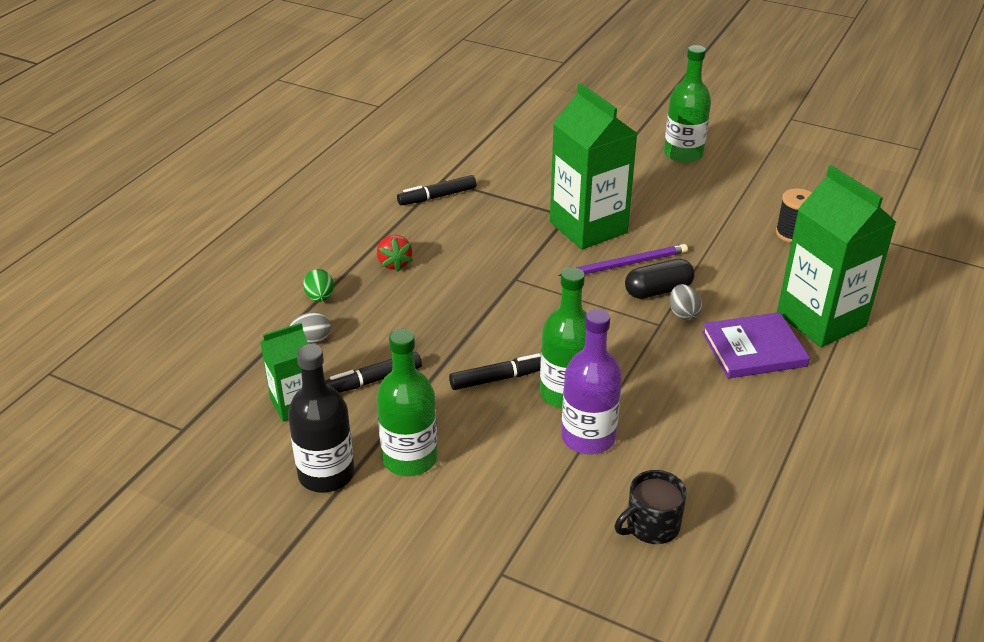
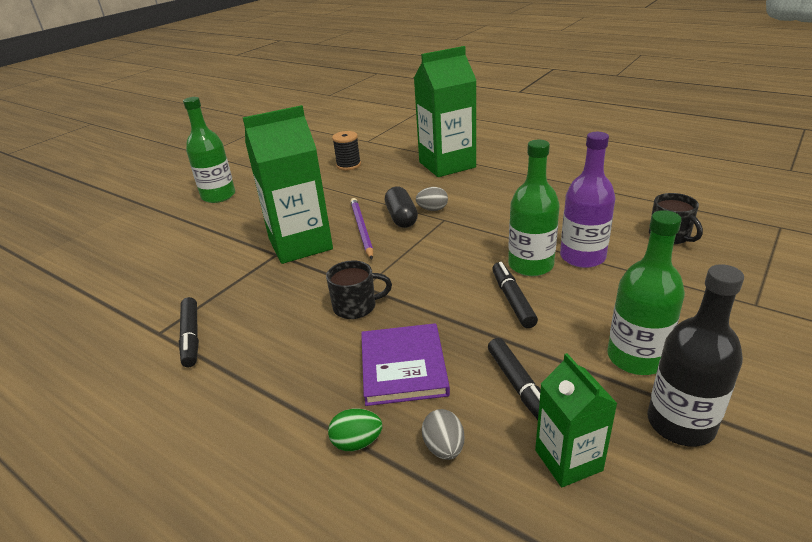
camera: 80 degrees left, 5 degrees down
(394, 263) = (308, 372): red strawberry -> none
(482, 277) = (356, 306): none -> black mug
(753, 349) = (476, 187): purple book -> purple book (403, 367)

